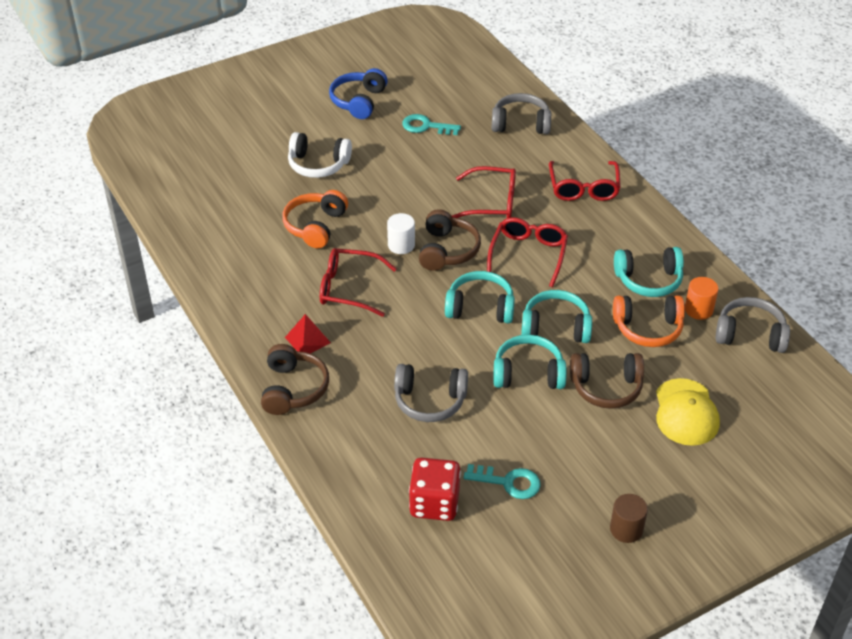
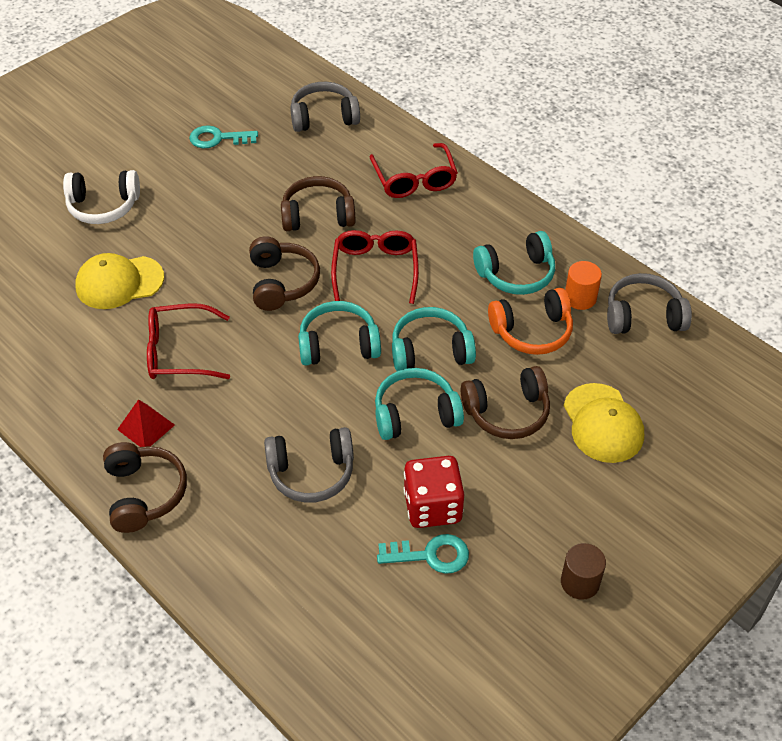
camera: 15 degrees left, 5 degrees up
(315, 226) = (119, 282): orange headphones -> yellow cap
(358, 101) = (132, 122): blue headphones -> none
(401, 245) = (227, 286): white cylinder -> none
(434, 503) = (352, 602): red dice -> red dice (432, 506)
(492, 202) = (317, 215): red glasses -> brown headphones

